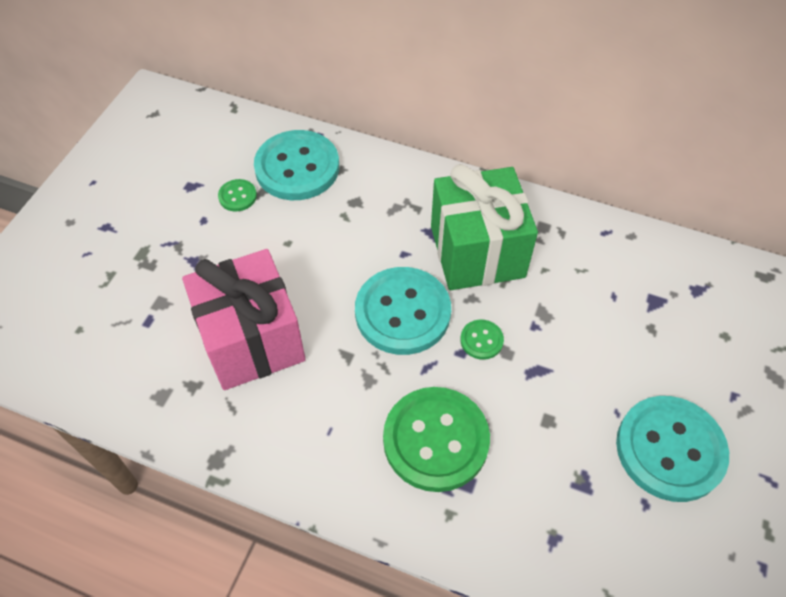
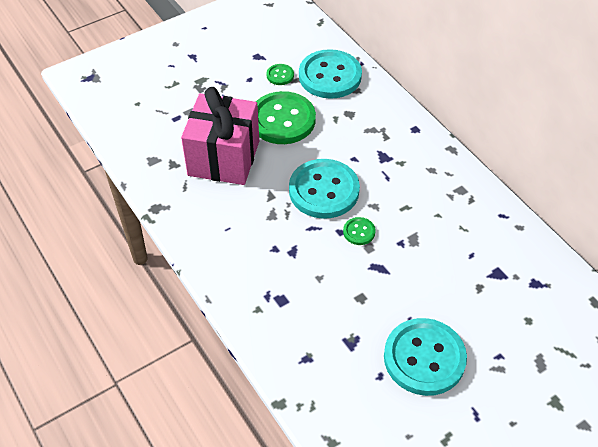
camera: 35 degrees right, 5 degrees down
(436, 440) = (283, 268): green button -> green button (282, 120)
(477, 251) = (402, 181): green gift -> none

